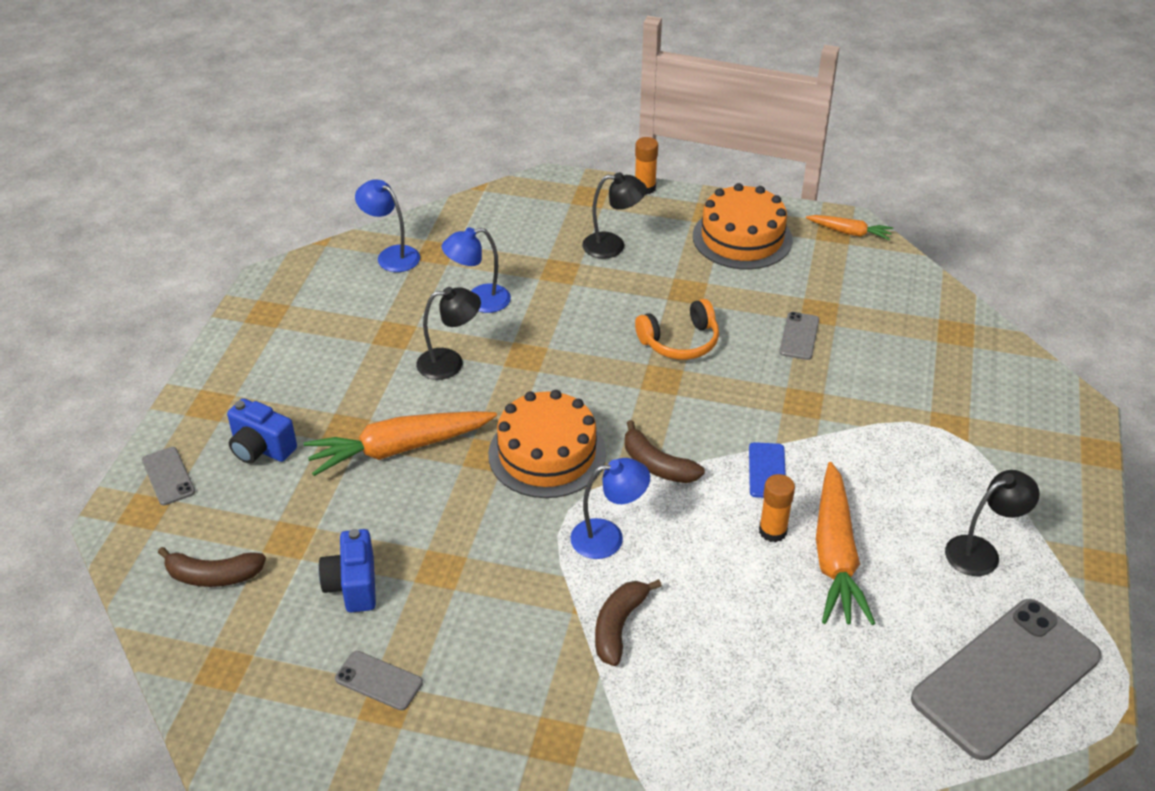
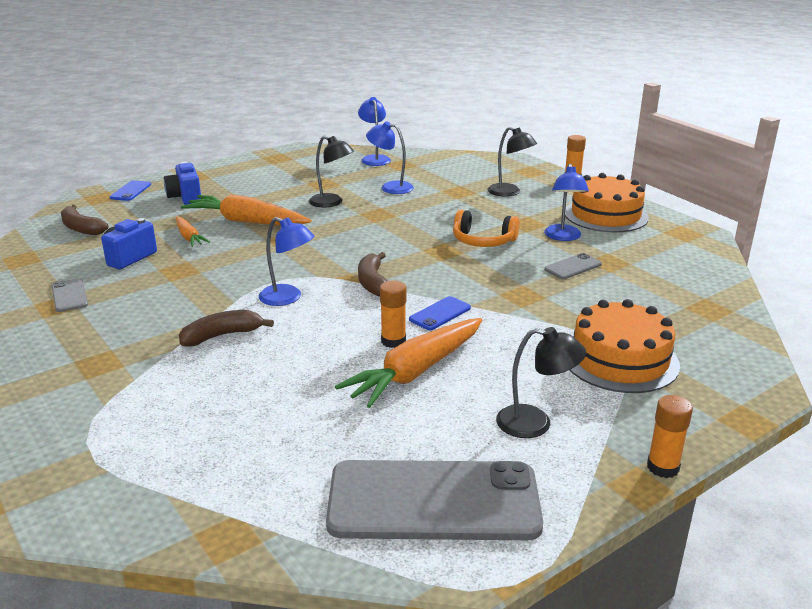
camera: 40 degrees right, 15 degrees down
(168, 476) = (131, 191): grey phone -> blue phone
(547, 454) = (318, 253): orange cake -> orange cake (620, 359)
(743, 294) = (563, 237): none -> blue lamp
(849, 232) = (696, 237): orange carrot -> orange carrot (189, 237)
(1099, 537) = (663, 467): none -> orange glue stick

